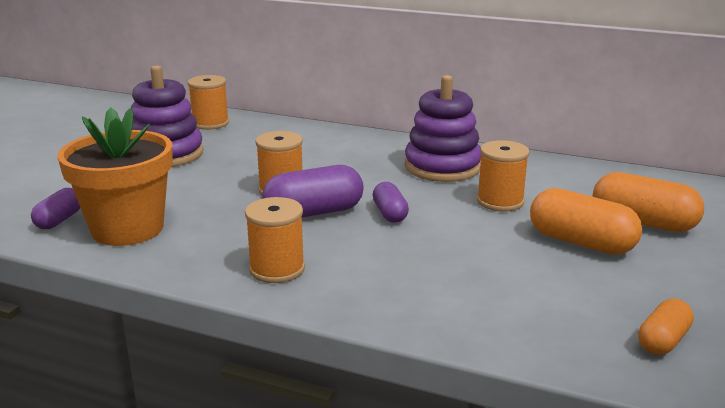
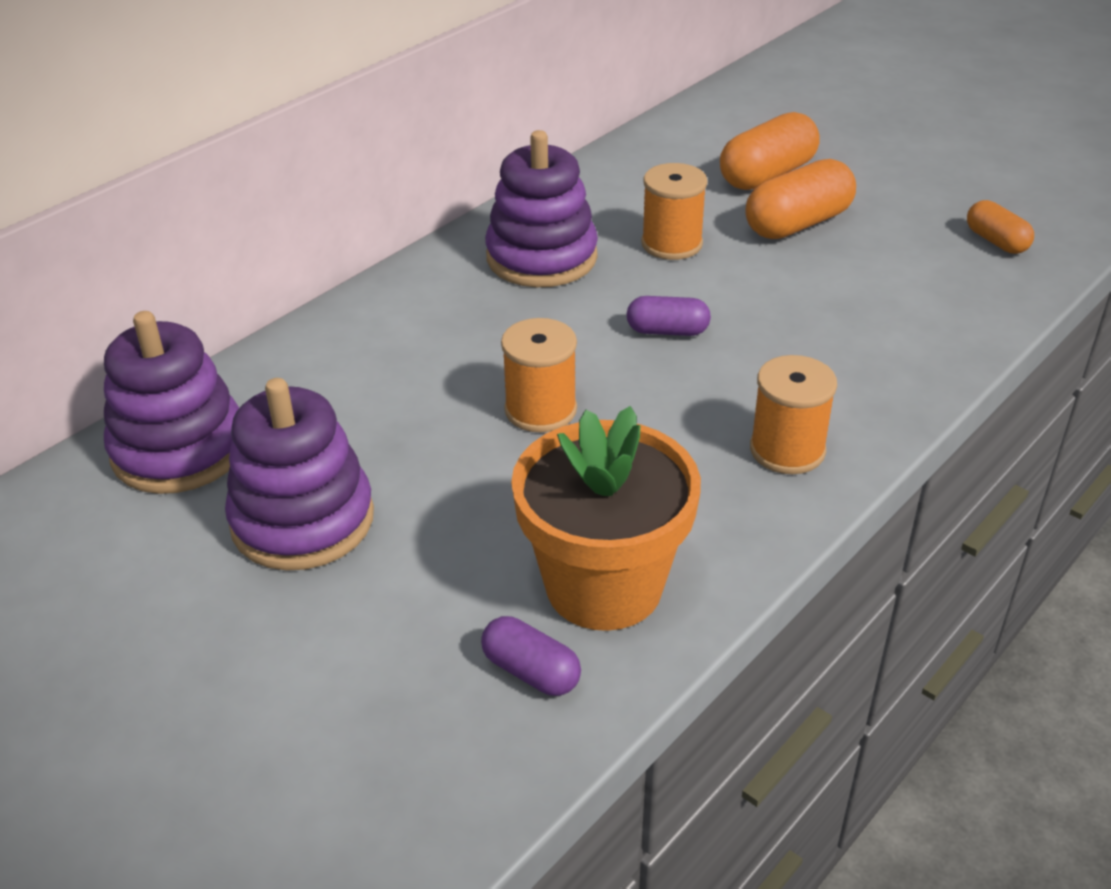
camera: 70 degrees left, 15 degrees up
(210, 123) = (179, 449): orange spool -> purple stacking toy
(314, 213) = (634, 392): purple capsule -> none

